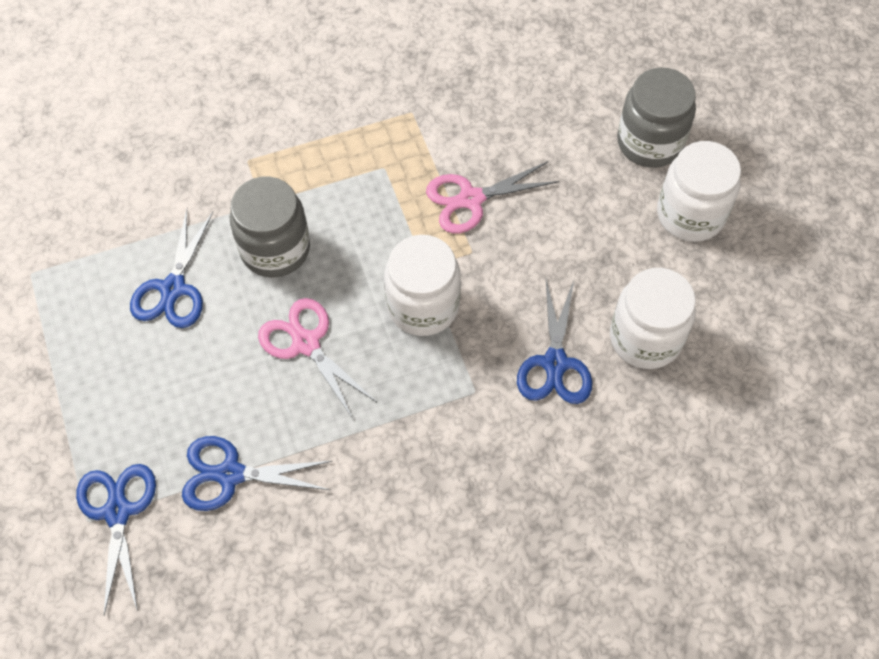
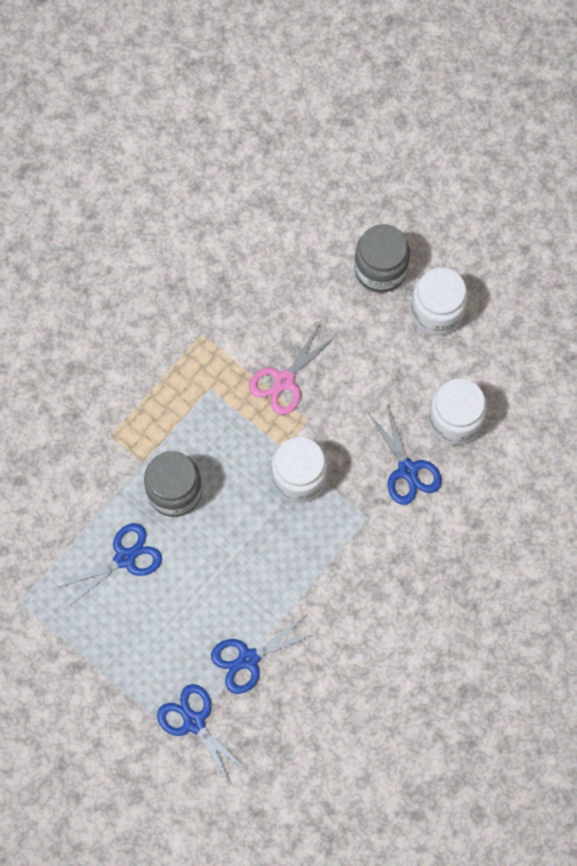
camera: 30 degrees left, 10 degrees up
(173, 289) = (125, 558): blue scissors -> blue scissors turned 105 degrees counterclockwise
(306, 343) = (239, 546): pink scissors -> none

